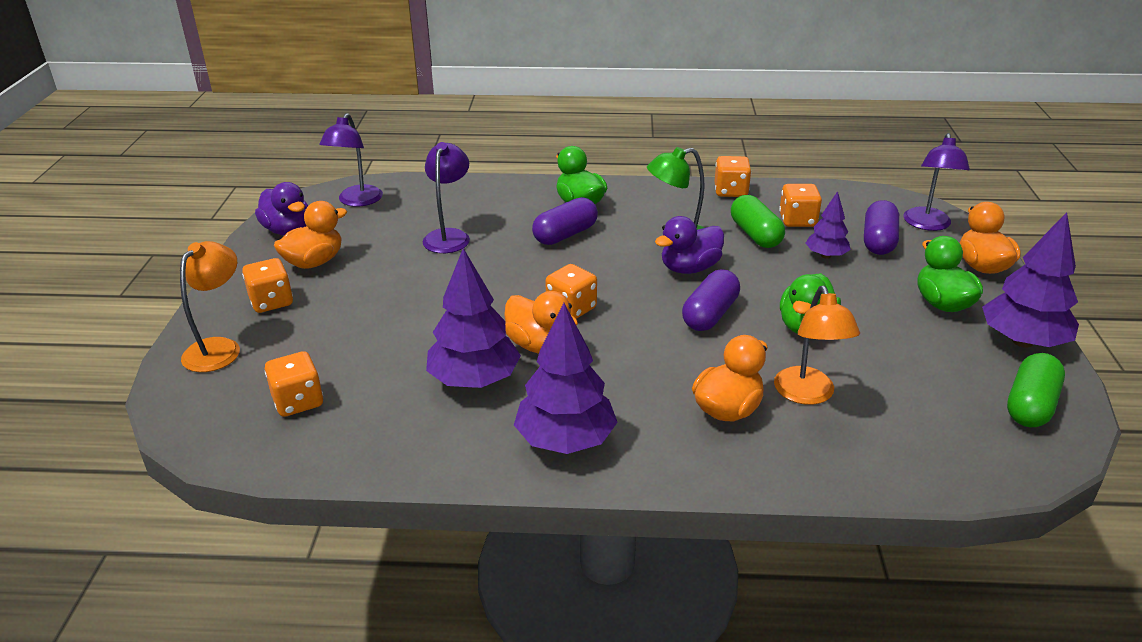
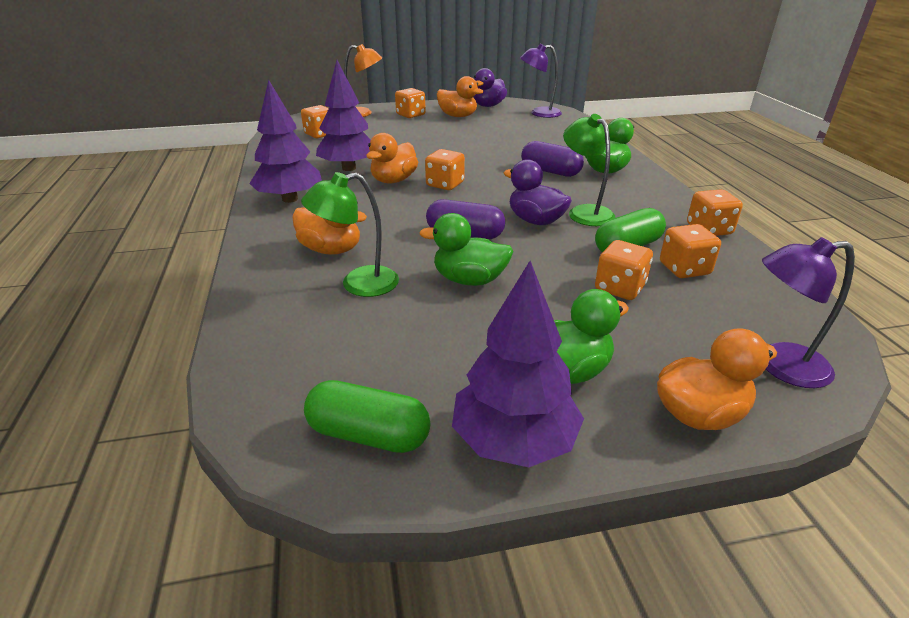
camera: 75 degrees right, 0 degrees up
(449, 236) = (516, 140): purple lamp -> none
(808, 395) = (358, 284): orange lamp -> green lamp
(826, 255) = (619, 288): purple tree -> orange dice
(878, 241) = (689, 323): purple capsule -> none

